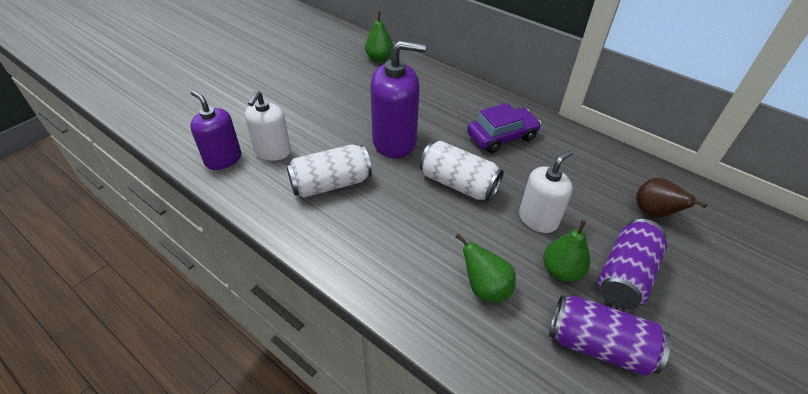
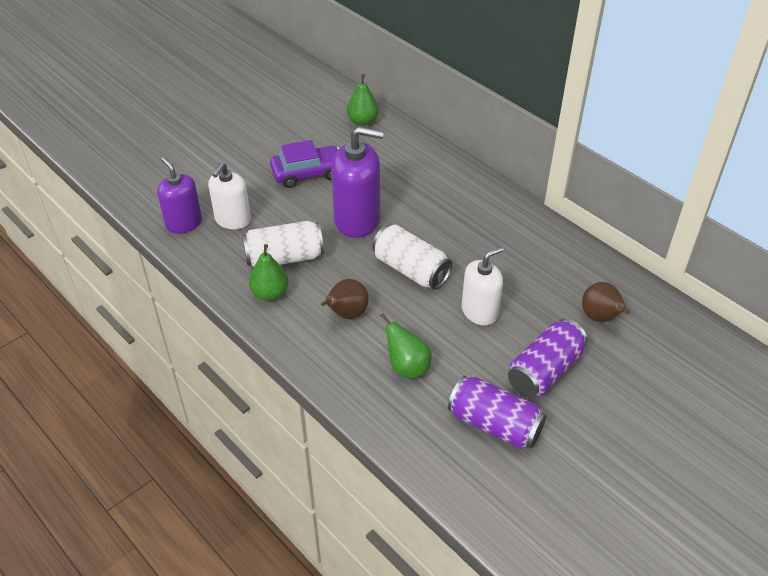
camera: 10 degrees right, 0 degrees up
(406, 236) = (347, 314): none -> brown pear
(501, 136) = (472, 224): purple car -> purple car (307, 173)
(561, 271) = (484, 360): green pear -> green pear (270, 293)

